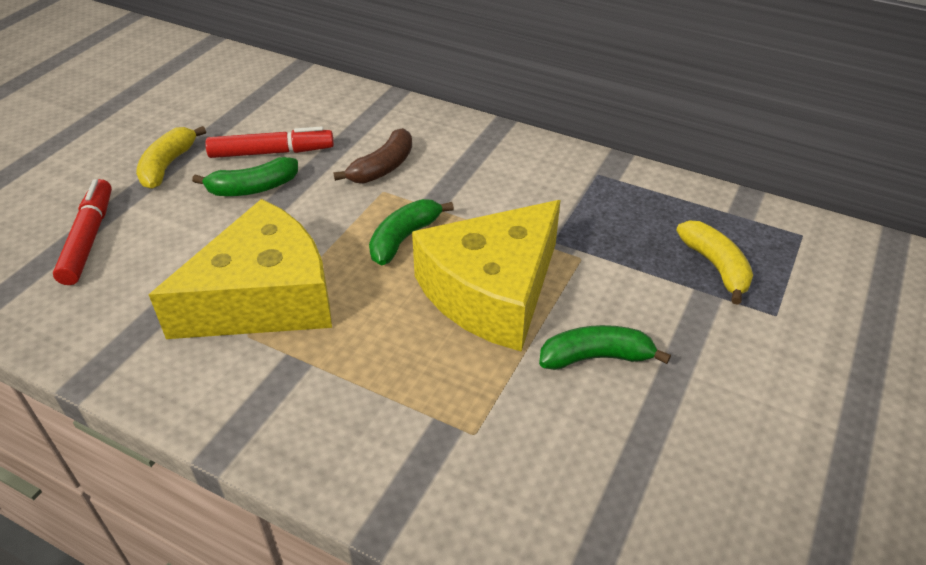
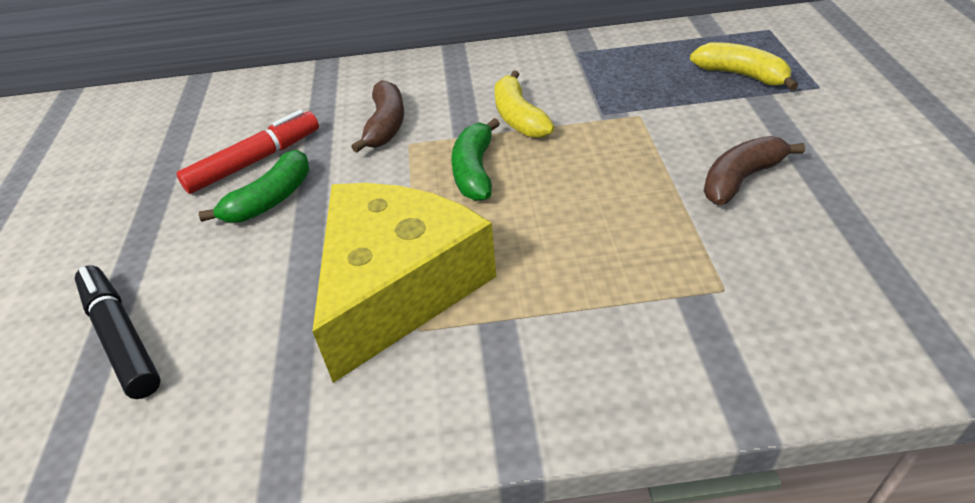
camera: 30 degrees left, 0 degrees up
(89, 239) = (121, 337): red marker -> black marker
(168, 165) = (144, 223): yellow banana -> yellow banana (518, 117)
(492, 291) = (601, 174): yellow cheese -> none
(596, 357) = (741, 179): green banana -> brown banana

